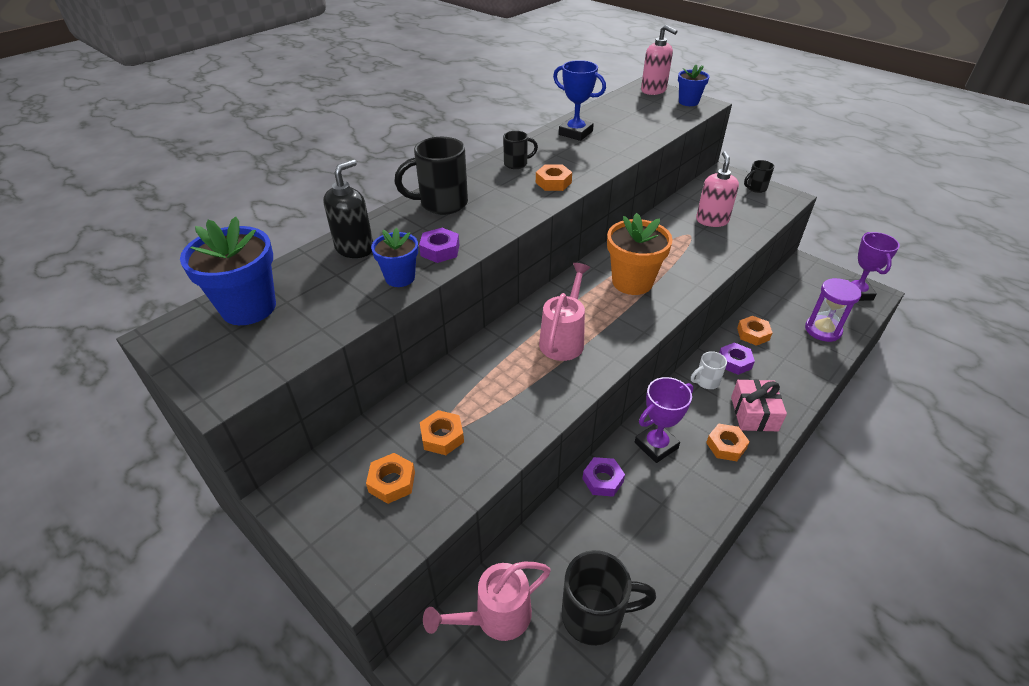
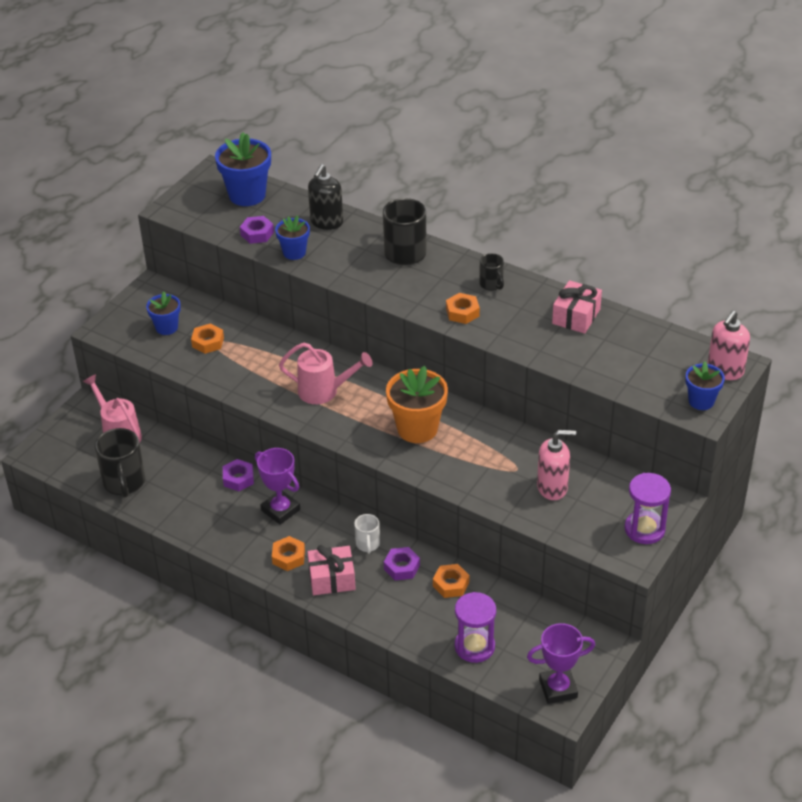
camera: 80 degrees right, 0 degrees up
(355, 248) = (326, 222): black soap dispenser -> black soap dispenser turned 90 degrees clockwise
(392, 482) = (166, 327): orange nut -> blue flower pot
(440, 250) = (334, 265): purple nut -> purple nut (257, 233)
(575, 133) = (576, 316): blue trophy -> pink gift
(706, 382) = (368, 544): white mug -> white mug turned 150 degrees counterclockwise
(755, 188) = (644, 529): black mug -> purple hourglass

